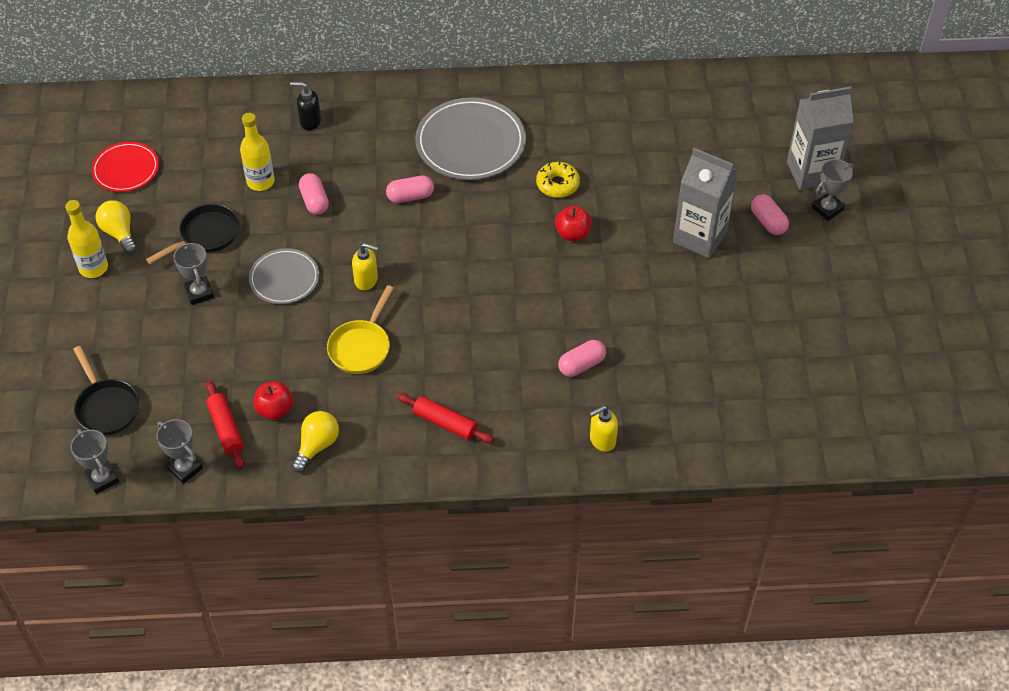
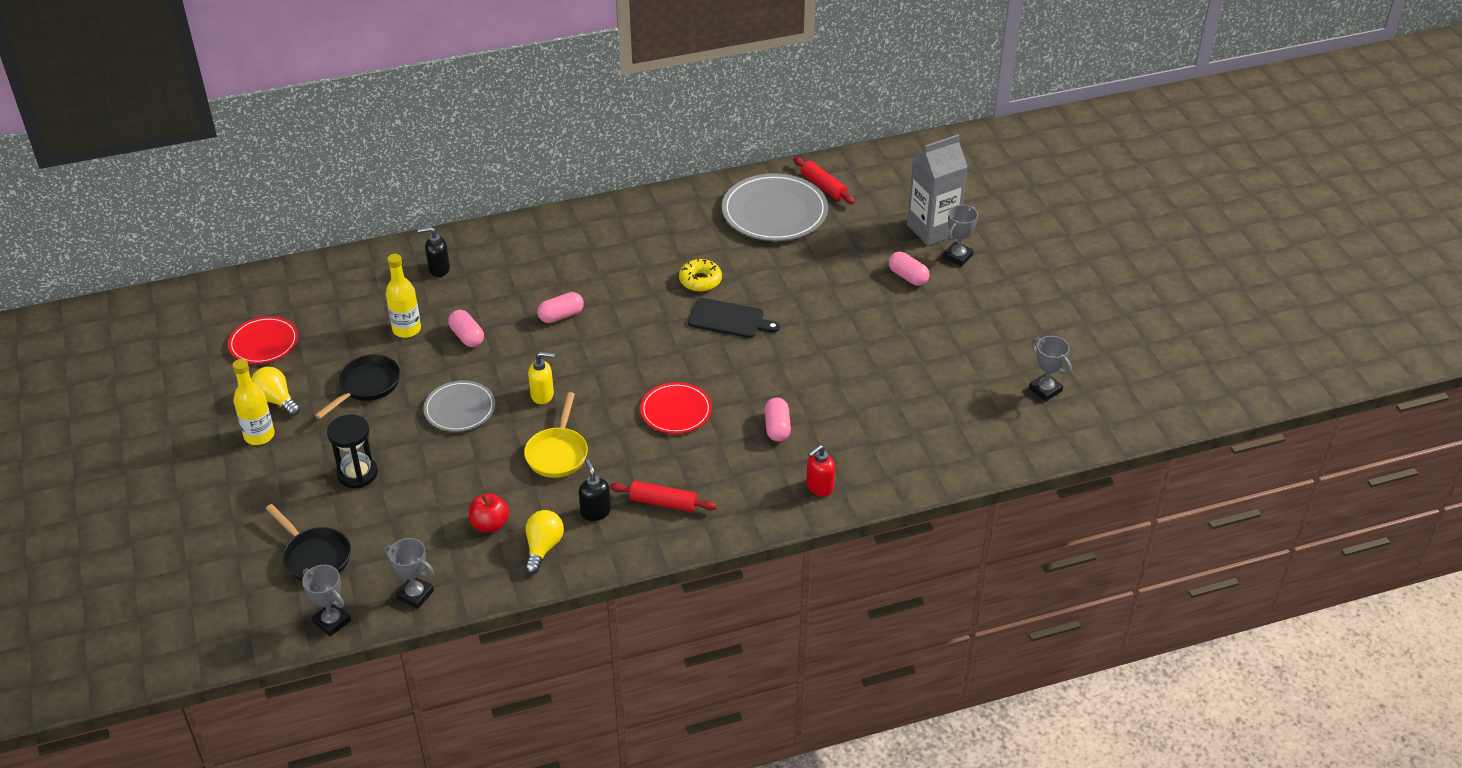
camera: 15 degrees left, 10 degrees down
(170, 328) = (357, 474): none -> black hourglass
(199, 293) = (377, 437): grey trophy -> grey trophy (1045, 390)
(226, 429) = (445, 551): red rolling pin -> red rolling pin (823, 186)
(377, 418) = (595, 512): none -> black soap dispenser
(470, 143) = (604, 260): grey plate -> grey plate (774, 212)
(488, 325) = (676, 410): none -> red plate
(572, 234) = (729, 319): red apple -> black cutting board
(581, 365) = (777, 427): pink capsule -> pink capsule turned 45 degrees counterclockwise
(602, 440) = (819, 487): yellow soap dispenser -> red soap dispenser
(700, 237) = (849, 300): grey carton -> none

